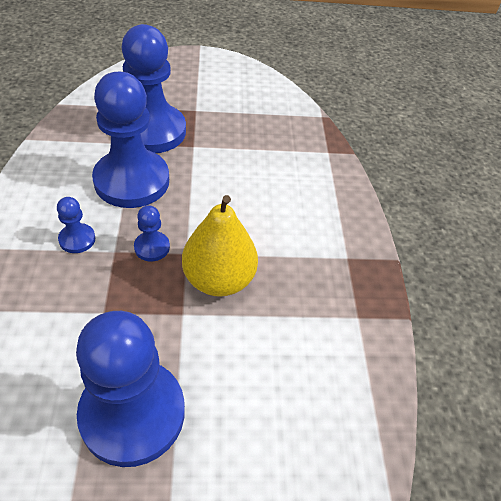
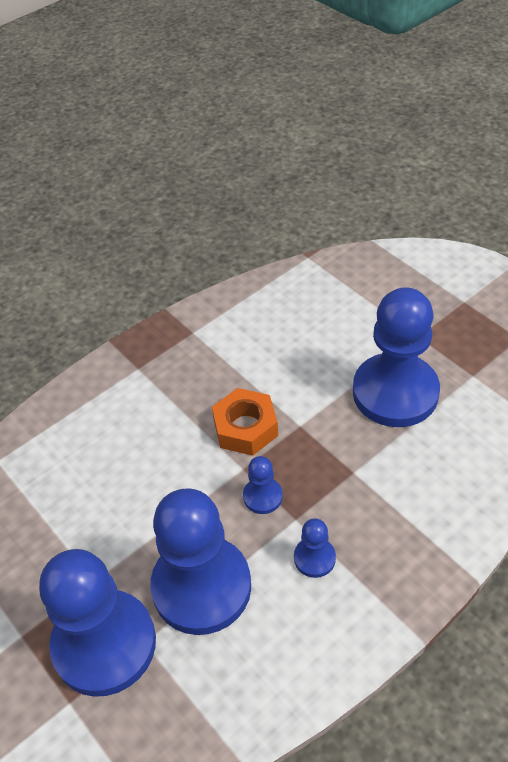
camera: 120 degrees left, 0 degrees up
(218, 279) = (245, 428): yellow pear -> orange nut

